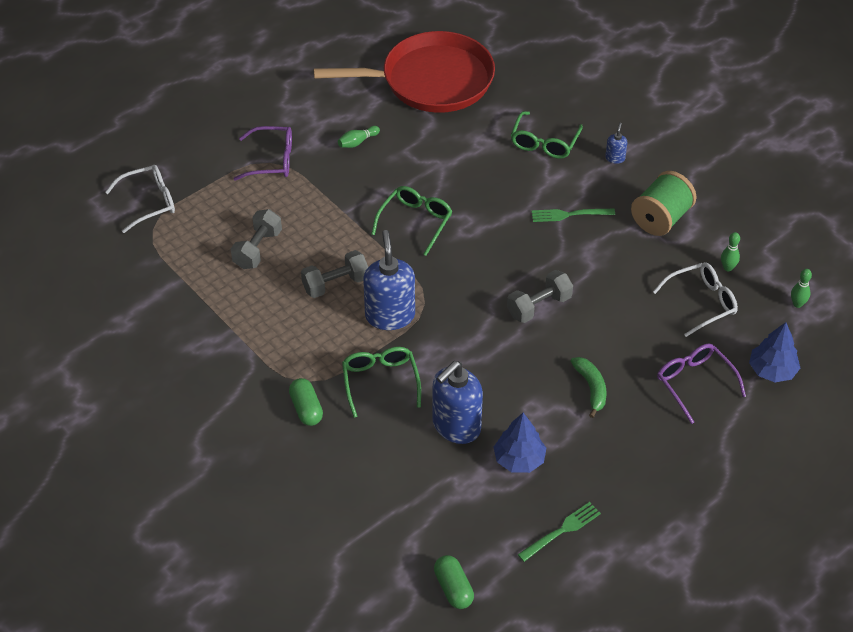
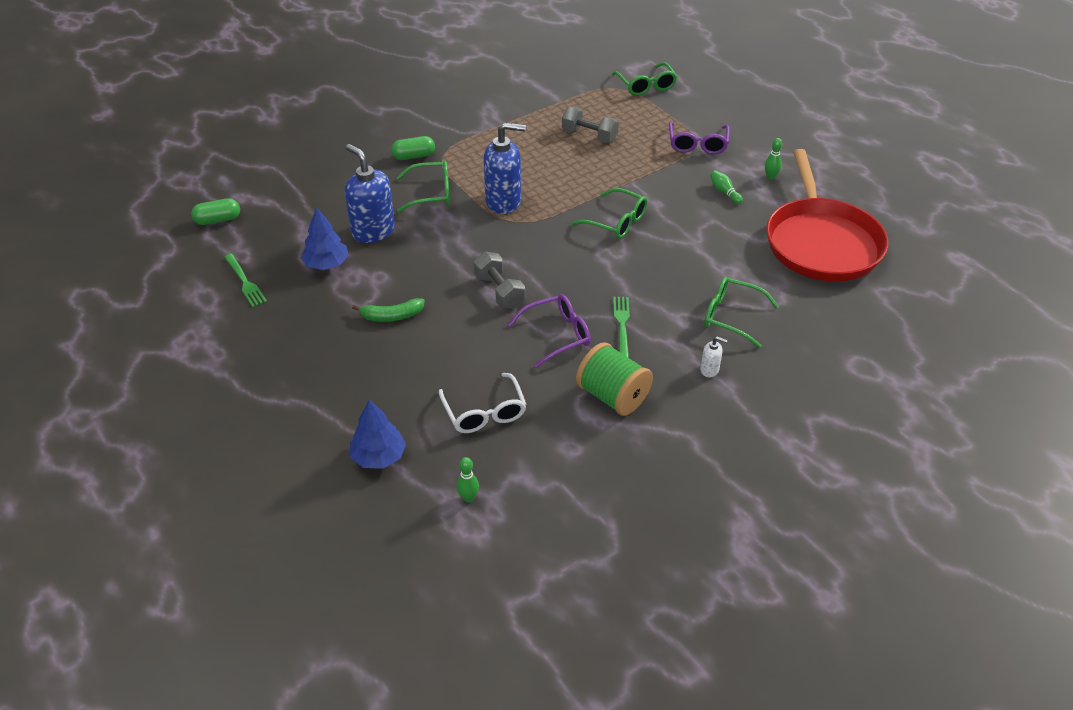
camera: 95 degrees right, 5 degrees down
(149, 202) = (646, 86): white glasses -> green glasses
(335, 284) = (544, 174): grey dumbbell -> none
(615, 158) = (709, 370): blue soap dispenser -> white soap dispenser
(694, 383) = (378, 391): purple glasses -> purple glasses (557, 335)
(727, 268) = (532, 443): green bowling pin -> green bowling pin (770, 177)

